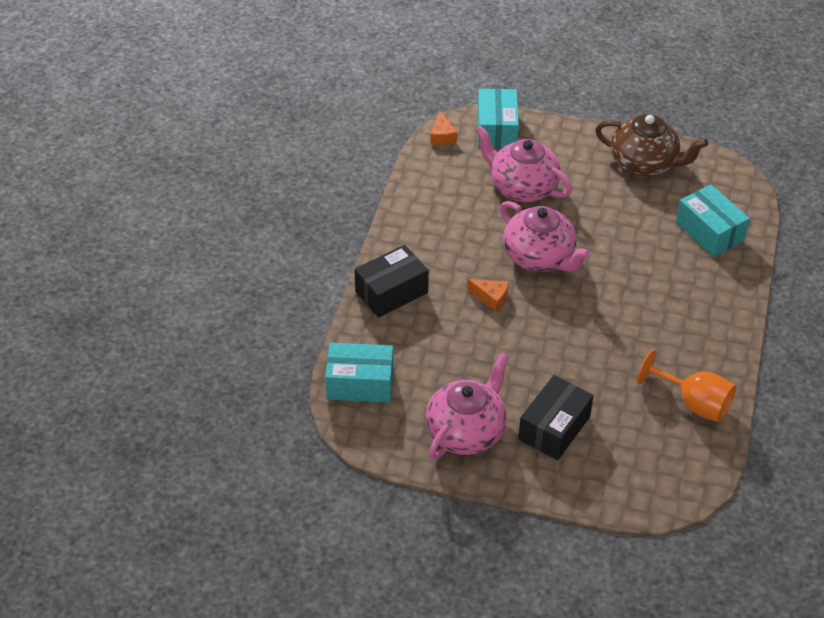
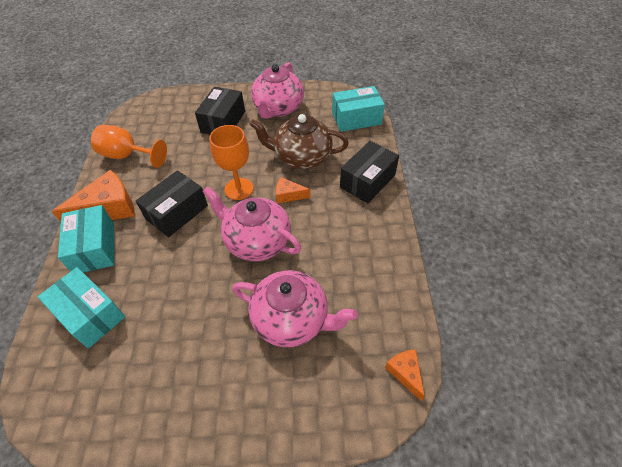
camera: 165 degrees right, 5 degrees up
(497, 130) = (346, 406): turquoise box -> turquoise box (94, 248)
(548, 319) = (239, 189): none -> orange goblet
(625, 308) = (177, 212): none -> black box
(644, 163) = (156, 399): brown teapot -> brown teapot (302, 157)
(708, 332) = (108, 208): none -> orange cheese

